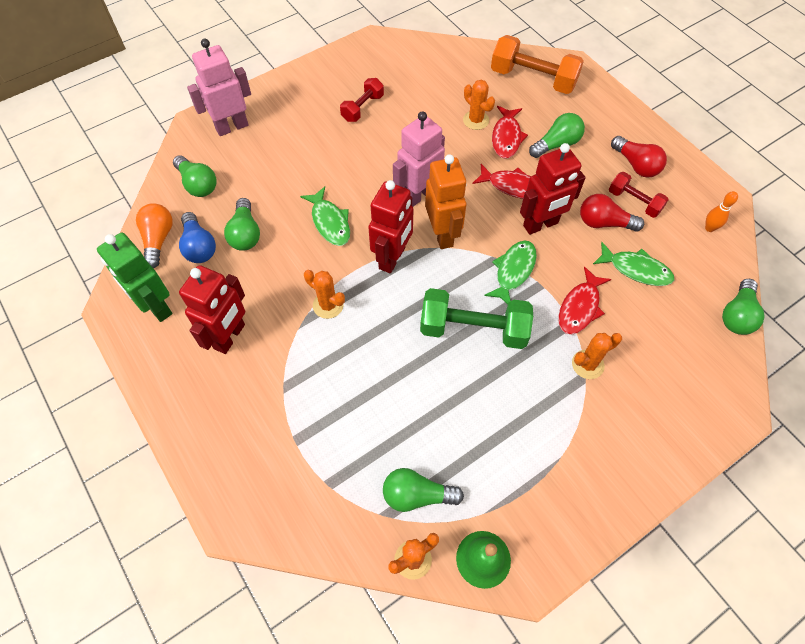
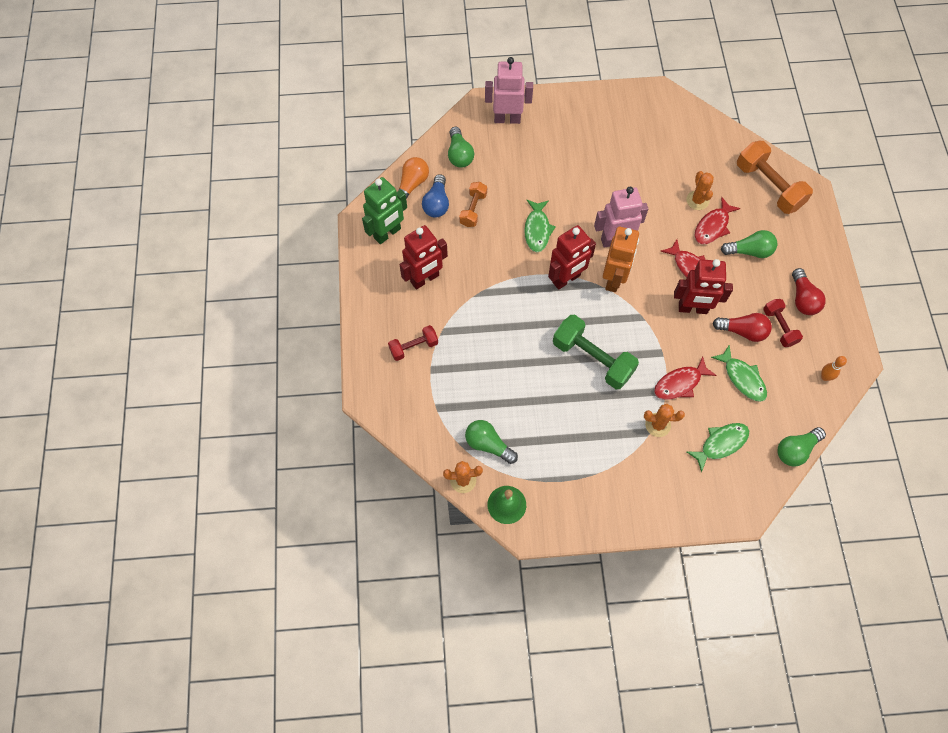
camera: 30 degrees right, 5 degrees up
(156, 307) = (387, 233): green robot -> green robot turned 120 degrees counterclockwise
(245, 234) = (473, 209): green light bulb -> orange dumbbell
(328, 305) = (501, 290): orange cactus -> none
(362, 108) = (614, 148): red dumbbell -> red dumbbell (414, 347)
(513, 271) = (648, 332): green fish -> green fish (721, 444)
(604, 223) = (743, 331): red light bulb -> red light bulb turned 150 degrees clockwise

